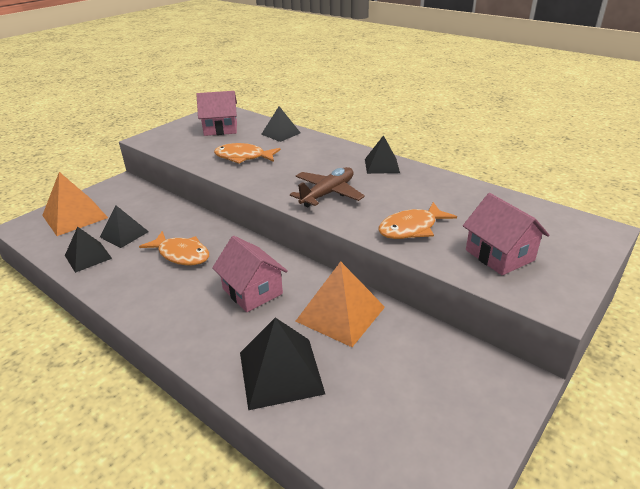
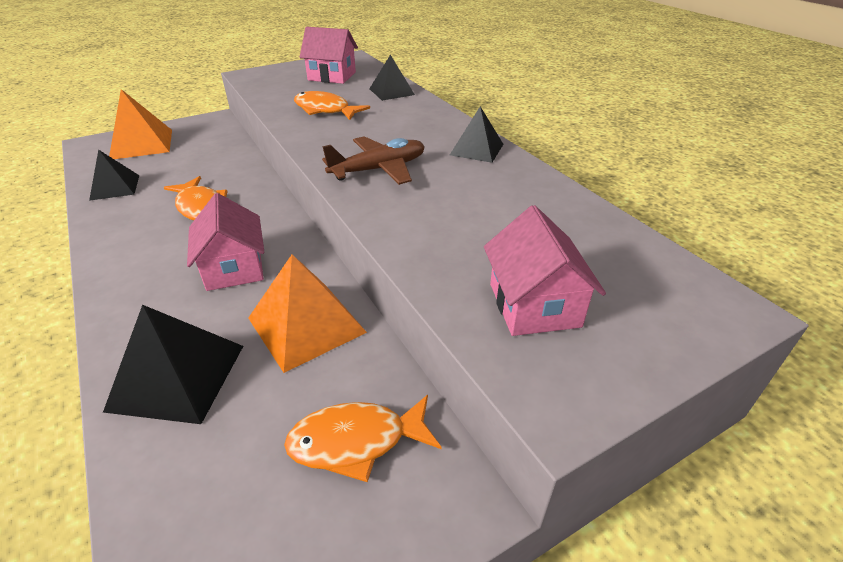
camera: 20 degrees right, 5 degrees up
(124, 234) = (168, 172): black pyramid -> none
(411, 228) = (442, 236): orange fish -> orange fish (356, 441)

